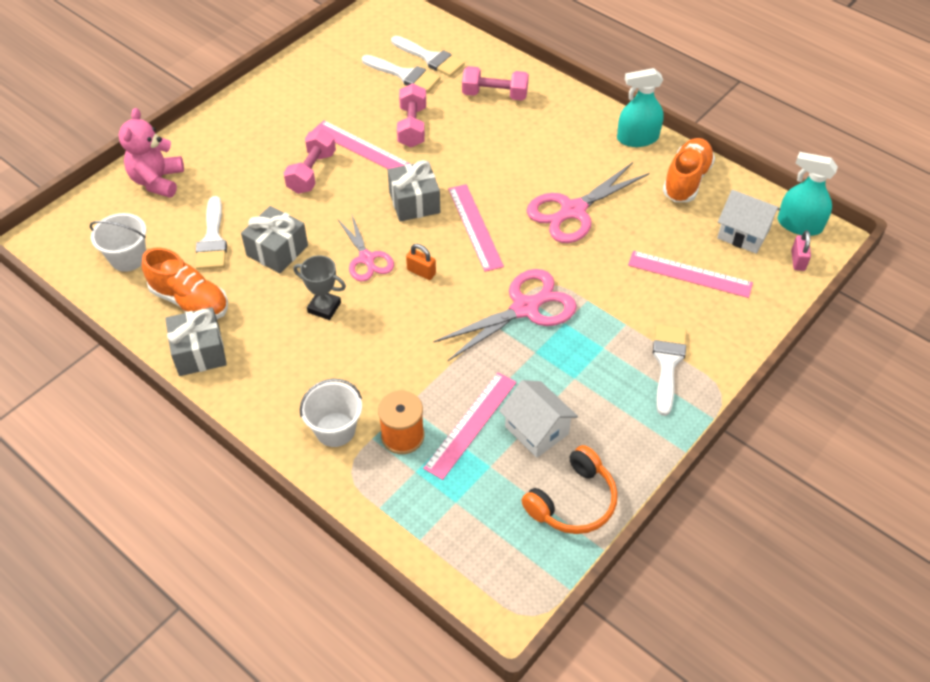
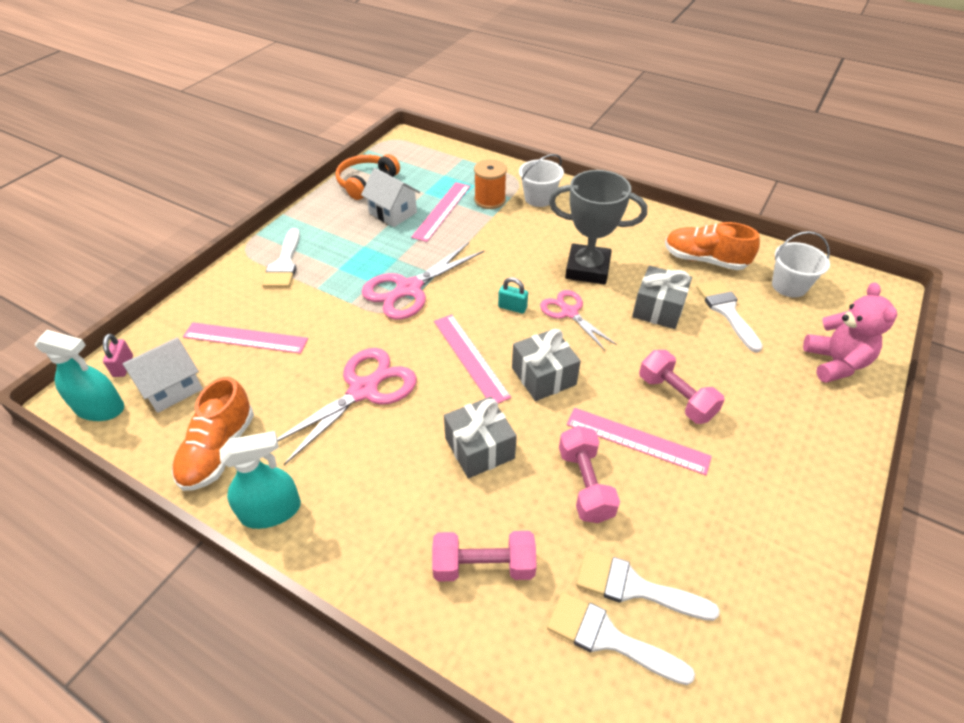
camera: 170 degrees right, 5 degrees down
(199, 352) = (668, 228): grey gift -> grey gift (479, 448)
(312, 172) = (676, 397): pink dumbbell -> pink dumbbell turned 45 degrees counterclockwise
(324, 307) = (587, 269): grey trophy -> grey trophy, size x1.80
(421, 272) = (512, 307): orange padlock -> turquoise padlock
(743, 234) = (172, 388): white house -> white house turned 60 degrees counterclockwise

